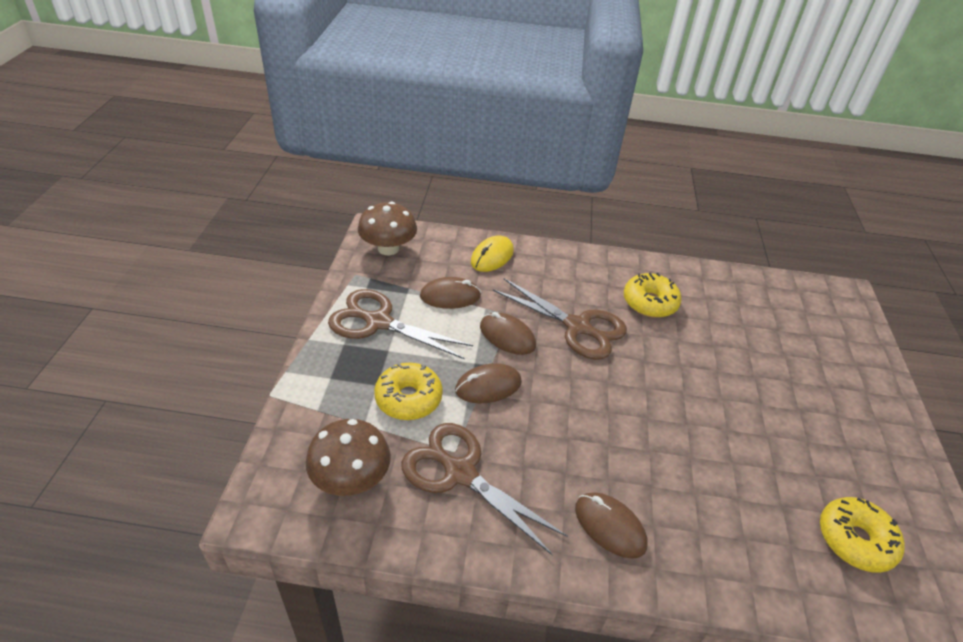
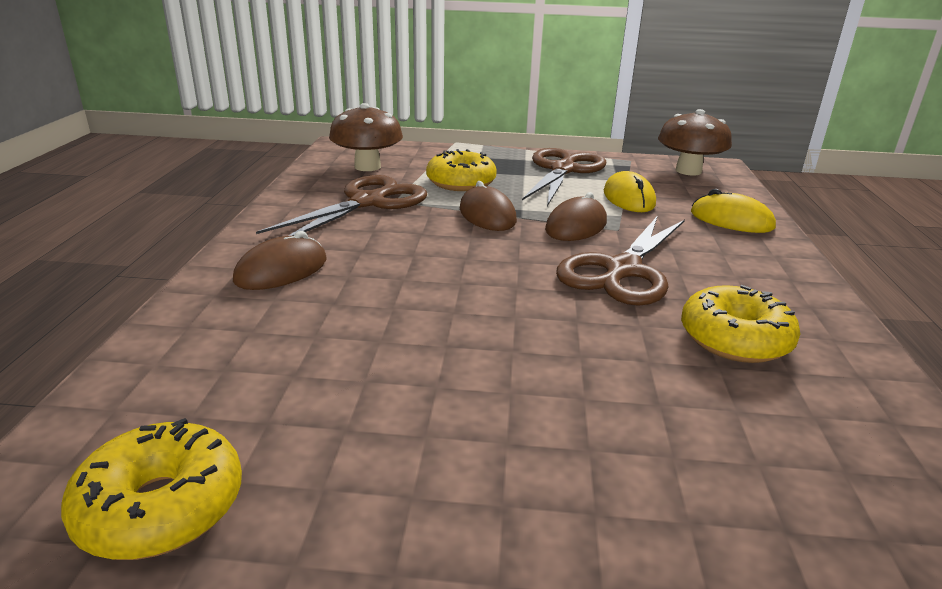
camera: 90 degrees right, 15 degrees down
(450, 296) = (628, 198): brown mouse -> yellow mouse

